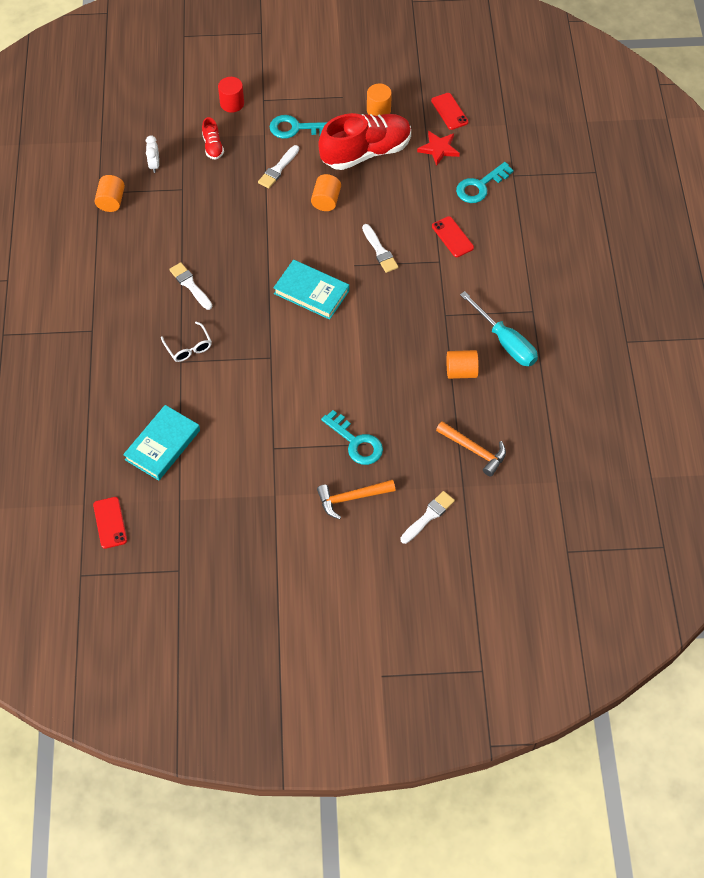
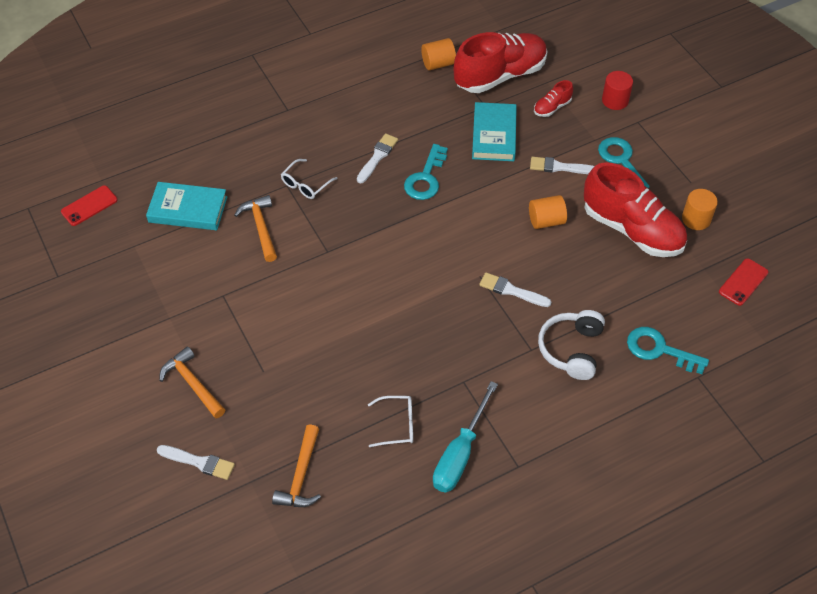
camera: 65 degrees right, 5 degrees down
(154, 165) = (500, 75): white clock -> red shoe
(216, 396) = (260, 227): none -> orange hammer
(311, 292) = (424, 253): turquoise book -> turquoise book (494, 135)
(356, 442) = (261, 362): turquoise key -> turquoise key (426, 178)
(379, 251) = (511, 291): white brush -> white brush turned 75 degrees clockwise
(439, 149) = (683, 292): red star -> none
(452, 237) = (572, 349): red phone -> white headphones
(461, 371) = (397, 425): orange cylinder -> white glasses

